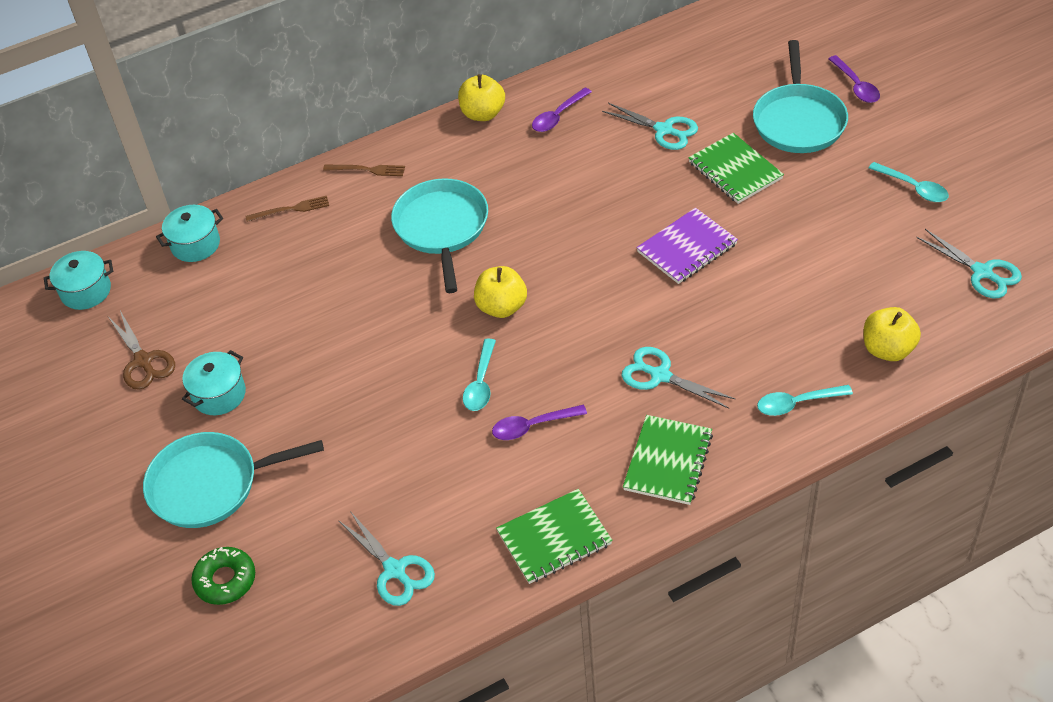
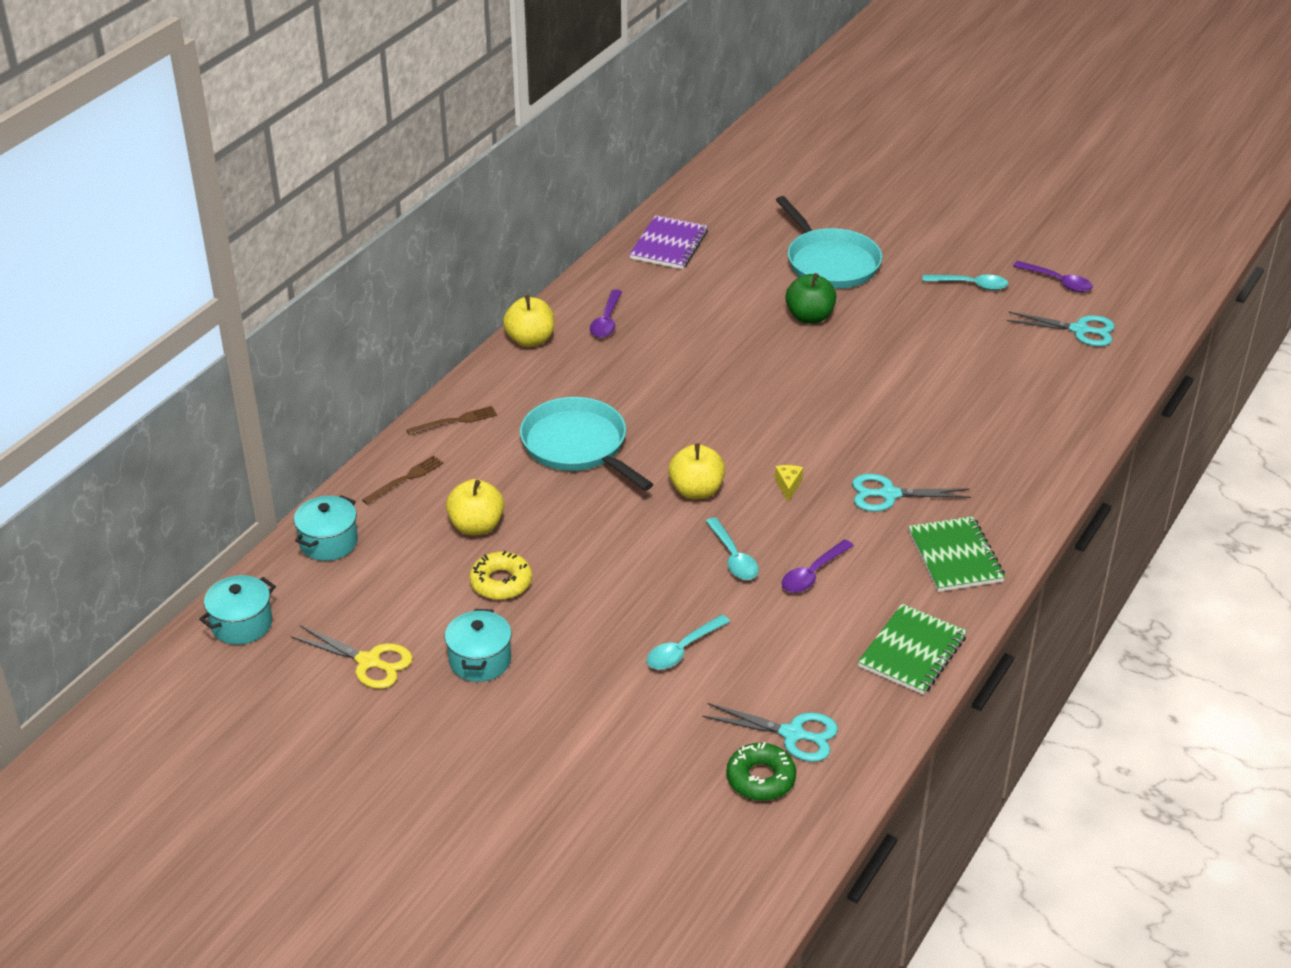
camera: 35 degrees left, 10 degrees down
(143, 361) = (369, 662): brown scissors -> yellow scissors
(210, 485) = (544, 738): turquoise pan -> none
(225, 580) = (636, 809): green donut -> green donut (760, 778)
(287, 331) = (501, 582): none -> yellow donut
(580, 333) = (788, 486): none -> yellow cheese
(664, 130) = (717, 304): turquoise scissors -> none
(687, 248) = (822, 389): purple notebook -> purple notebook (669, 245)
(735, 170) = (809, 317): green notebook -> green apple
(797, 403) = (1021, 475): turquoise spoon -> turquoise spoon (682, 650)
(856, 86) = (855, 222): purple spoon -> purple spoon (1058, 282)
(887, 349) = (1057, 410): yellow apple -> yellow apple (476, 526)

